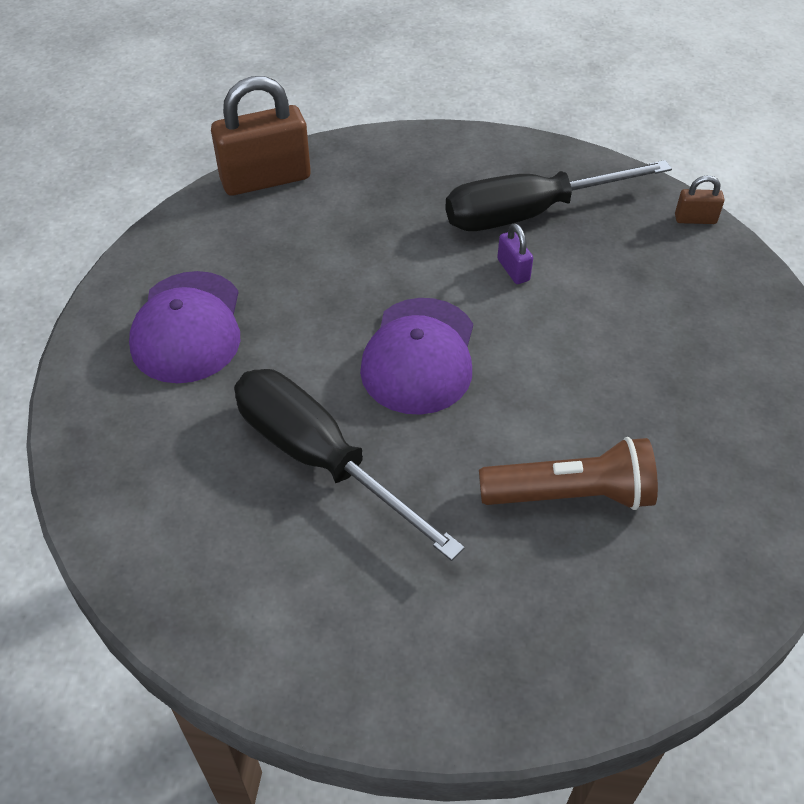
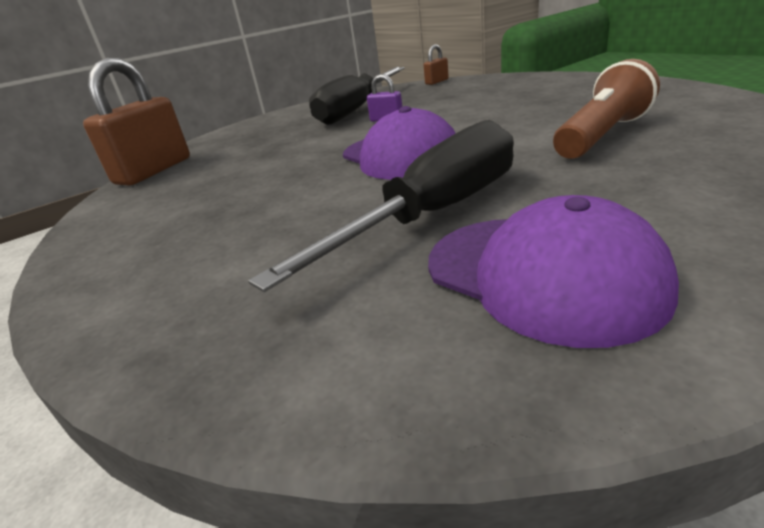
camera: 40 degrees left, 20 degrees down
(188, 327) = (187, 237): purple cap -> purple cap (541, 274)
(320, 459) = (434, 214): black screwdriver -> black screwdriver turned 135 degrees clockwise

